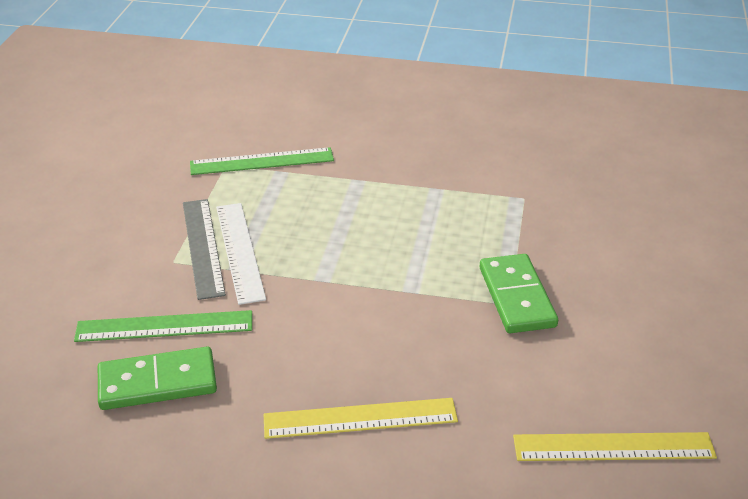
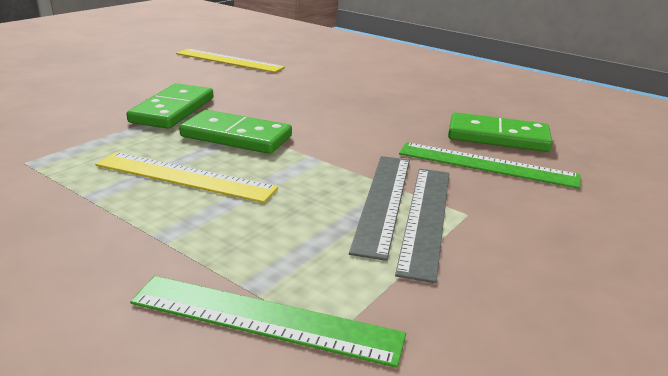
camera: 155 degrees left, 10 degrees down
(239, 251) = (383, 201): white ruler -> grey ruler
(360, 418) = (357, 94): yellow ruler -> yellow ruler (184, 177)
(413, 281) = (236, 136): none -> green domino

